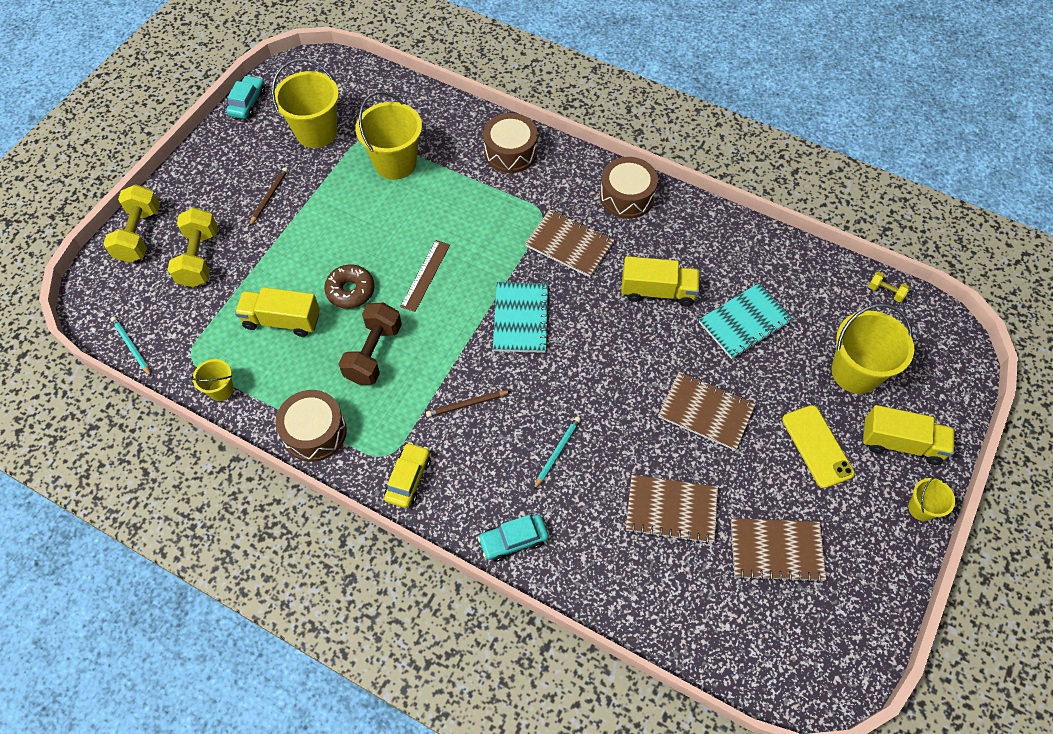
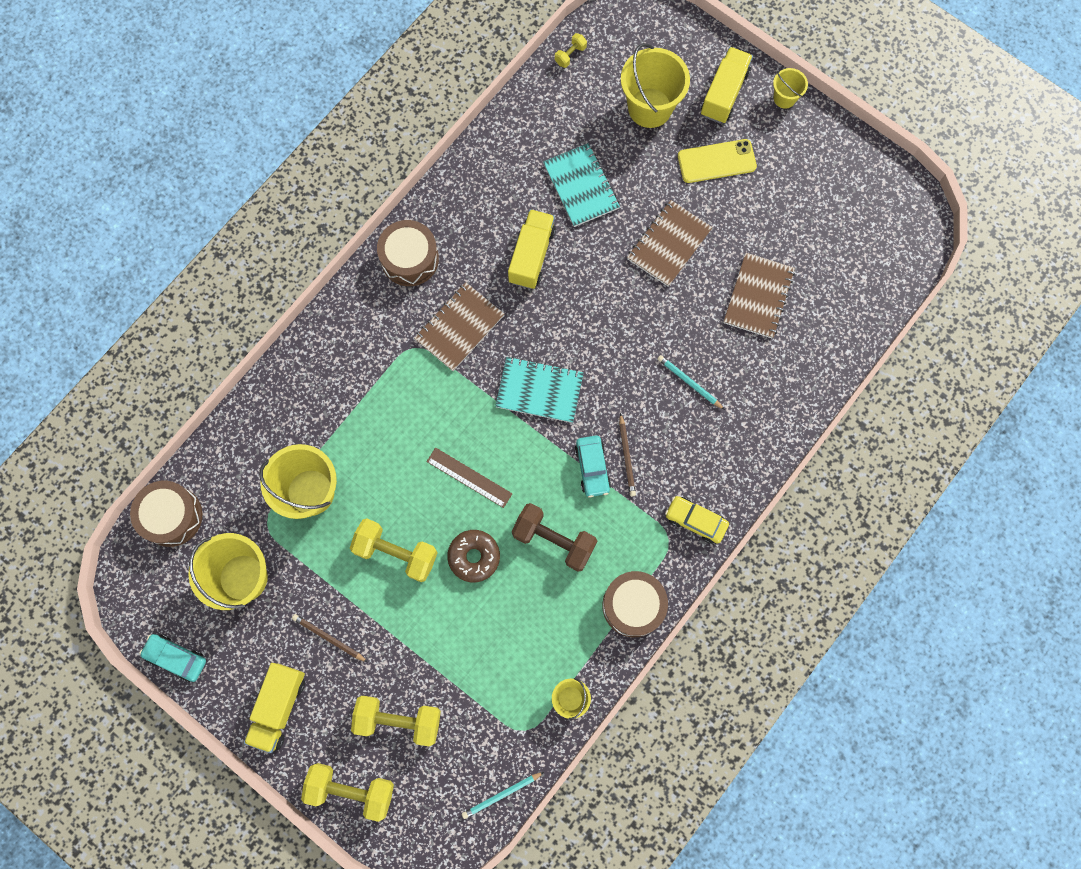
camera: 80 degrees left, 15 degrees up
(282, 320) = (497, 631): yellow truck -> yellow truck (278, 707)
(348, 232) = (396, 553): none -> yellow dumbbell
(510, 152) = (323, 365): brown drum -> brown drum (171, 516)
(513, 540) = (768, 435): turquoise car -> turquoise car (592, 468)
(776, 550) = (805, 221): brown notebook -> none

